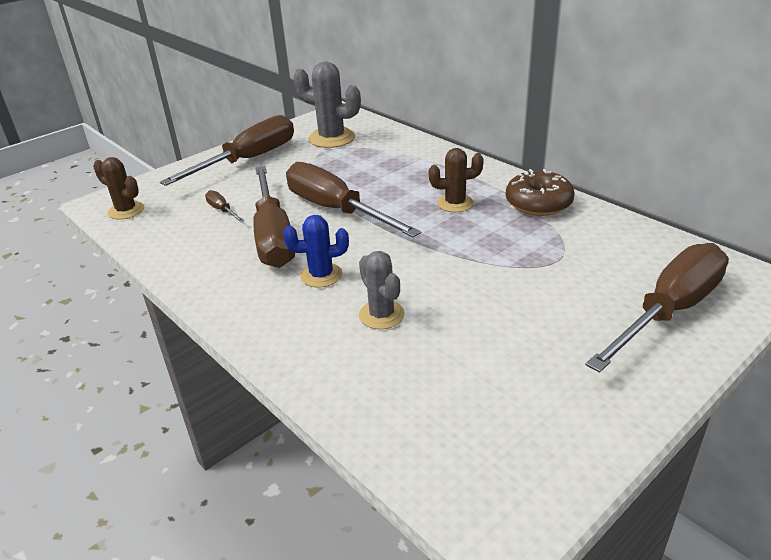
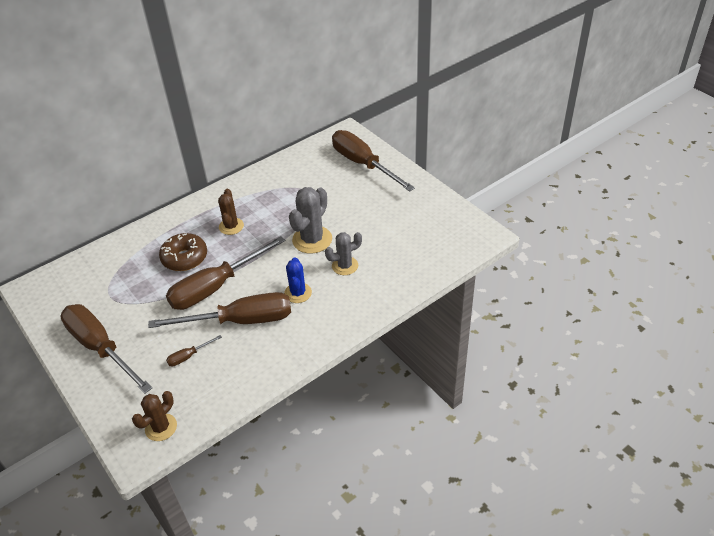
camera: 85 degrees left, 10 degrees up
(332, 138) = (87, 291): grey cactus -> grey cactus (312, 240)
(538, 203) = (246, 190): brown donut -> brown donut (185, 258)

